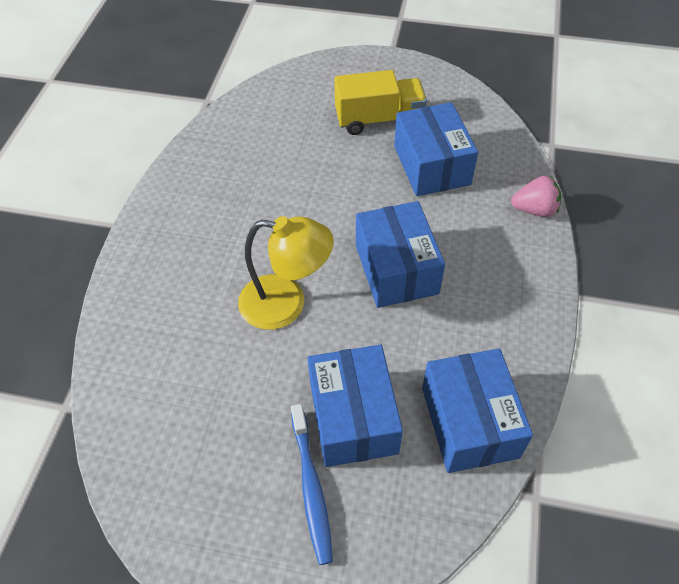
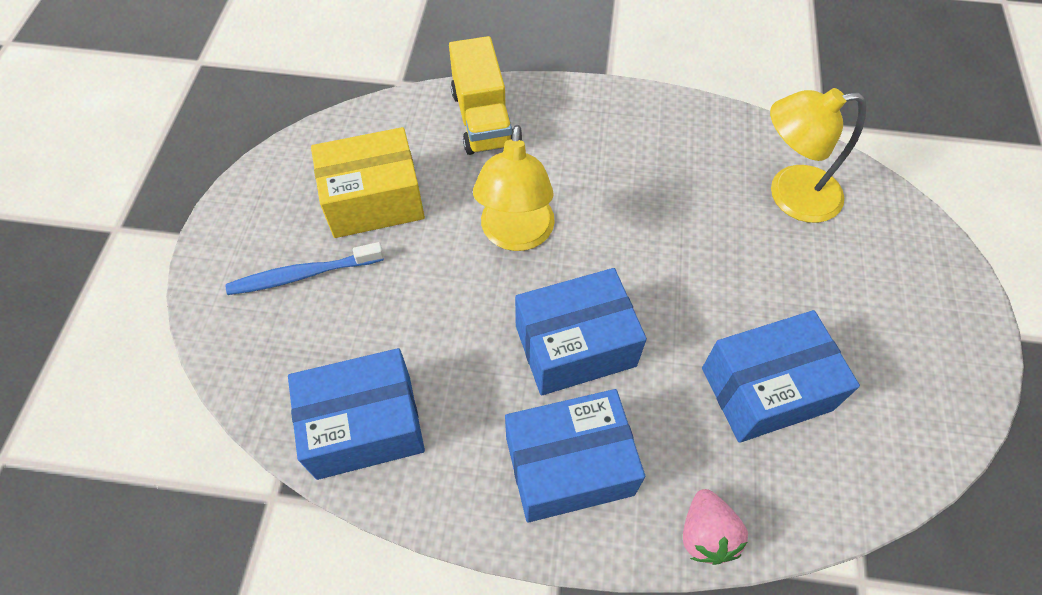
camera: 85 degrees right, 5 degrees up
(228, 424) = (374, 200): none -> yellow box
(272, 127) = (790, 195): none -> yellow lamp
(353, 417) = (376, 307): blue box -> blue box (569, 466)
(379, 119) = (842, 318): yellow truck -> yellow truck (482, 119)

